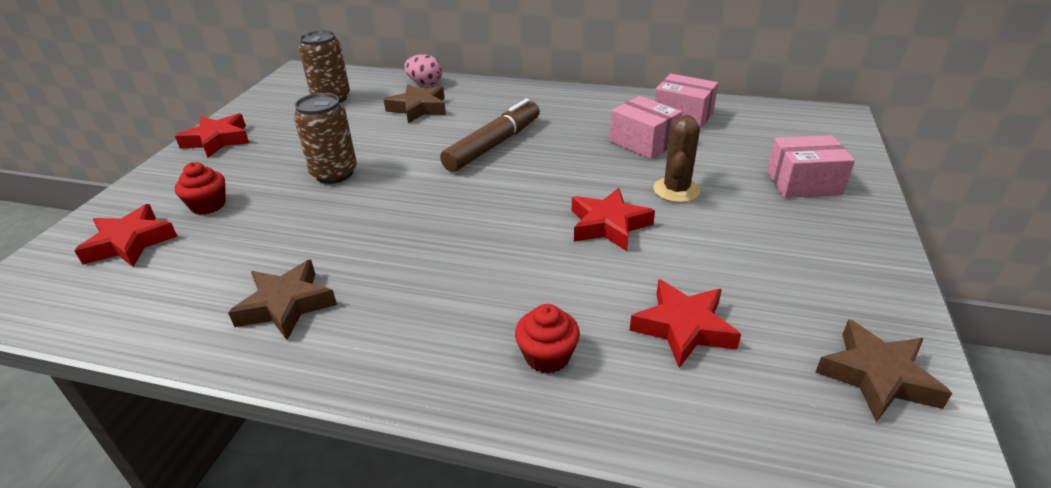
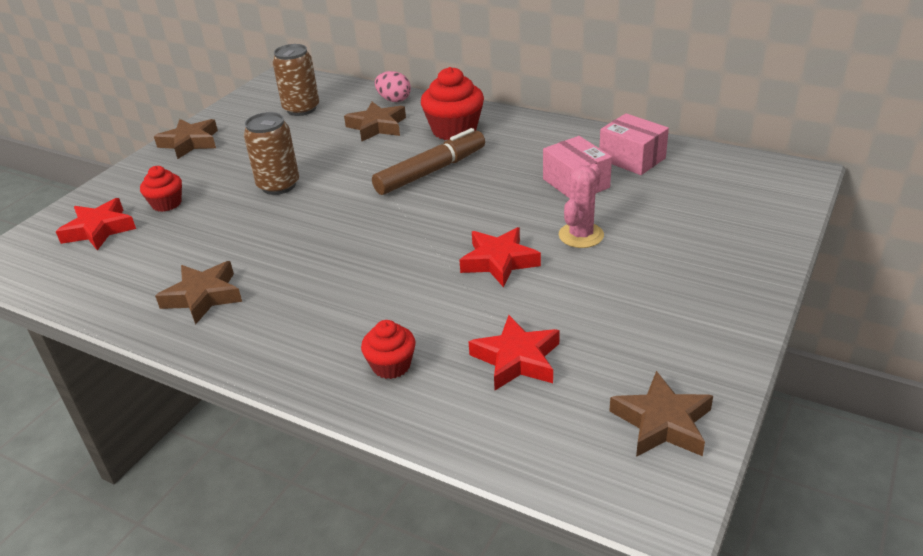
camera: 15 degrees right, 0 degrees up
(217, 140) = (190, 143): red star -> brown star
(498, 105) = (454, 130): none -> red cupcake
(676, 190) = (581, 235): brown cactus -> pink cactus
(803, 183) = (712, 242): pink box -> none

